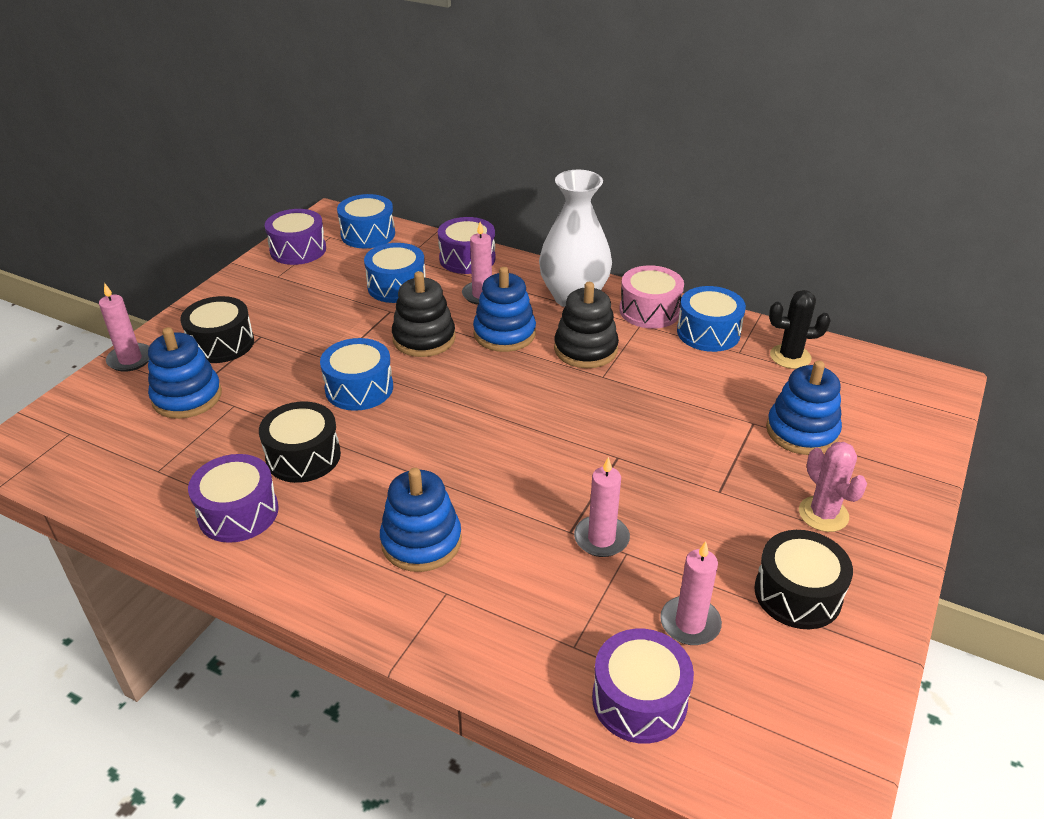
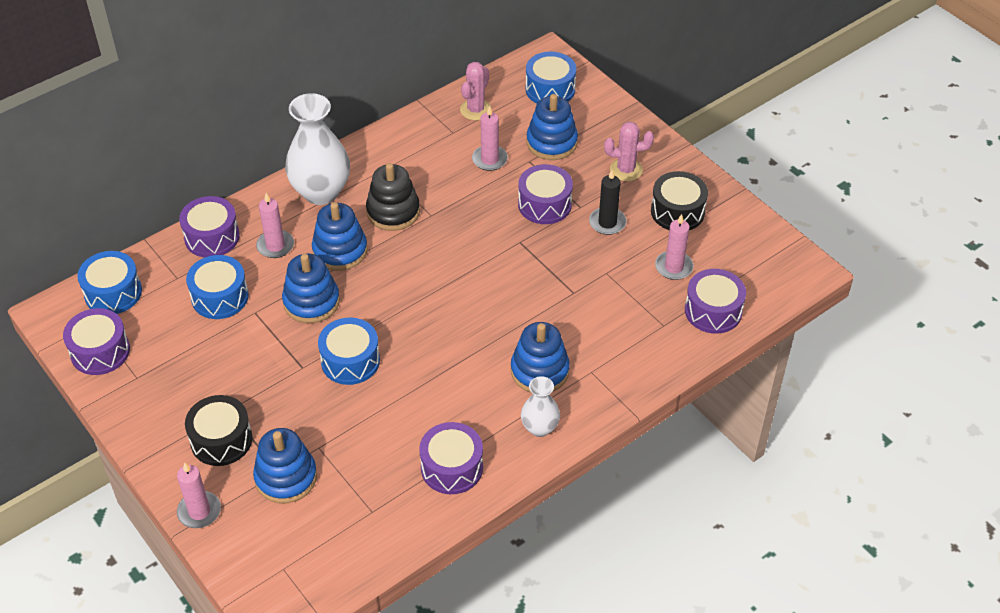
camera: 65 degrees left, 10 degrees up
(303, 456) = (412, 415): black drum -> none
(329, 571) = (539, 428): none -> white vase
(424, 338) = (311, 302): black stacking toy -> blue stacking toy
(601, 538) = (588, 279): pink candle -> pink candle (489, 159)
(649, 310) = (371, 156): pink drum -> none
(695, 458) = (544, 204): none -> purple drum
(708, 332) = (420, 137): blue drum -> blue drum (550, 89)
(714, 526) = (607, 223): none -> black candle
(790, 357) = (475, 110): black cactus -> pink cactus

